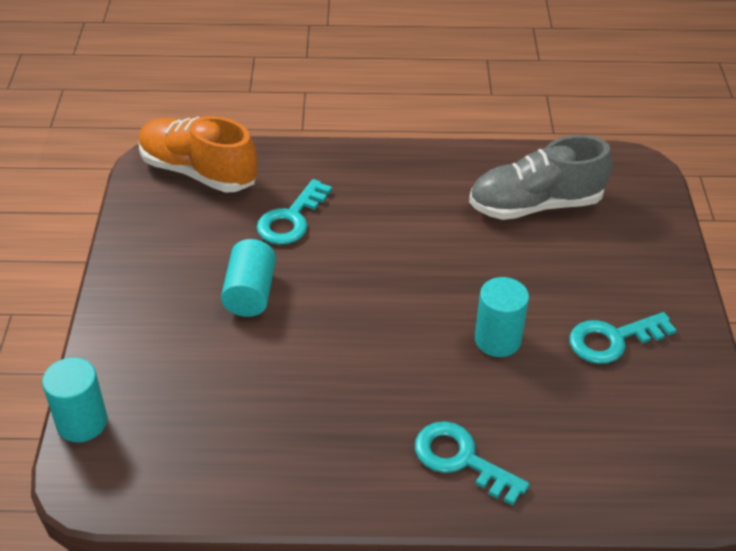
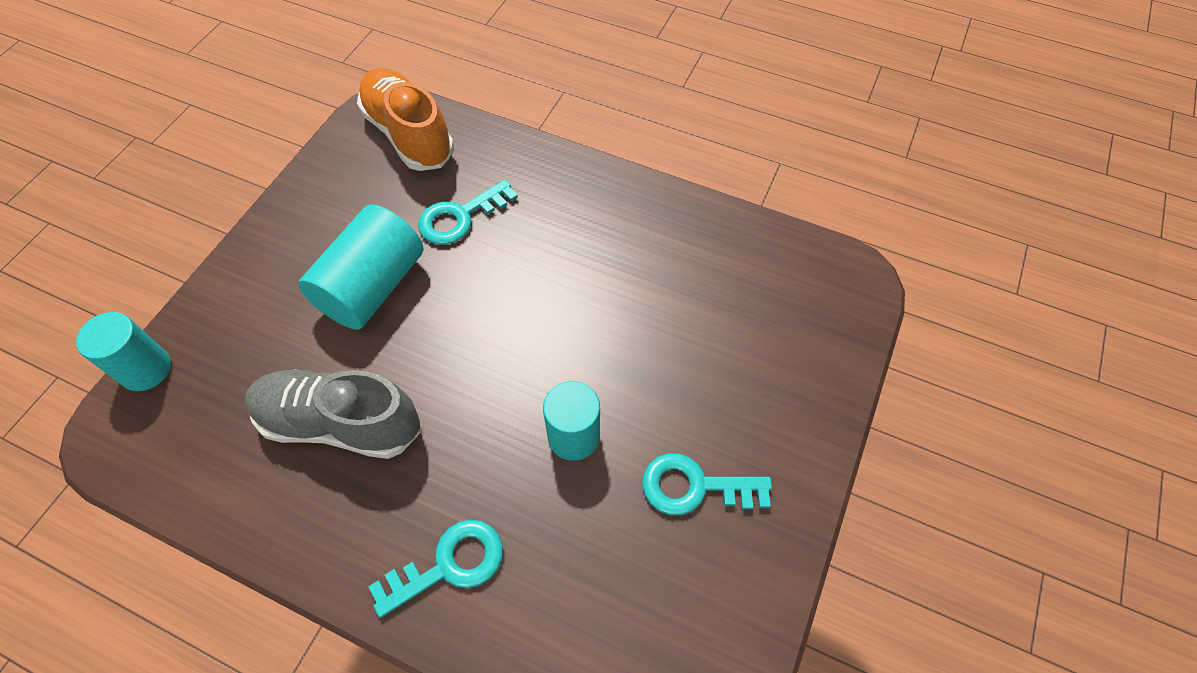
camera: 25 degrees right, 15 degrees up
(250, 293) = (372, 286): turquoise cylinder -> turquoise cylinder, size x1.50
(461, 459) = (449, 564): turquoise key -> turquoise key turned 90 degrees clockwise
(535, 205) = (713, 287): grey shoe -> grey shoe (340, 423)

